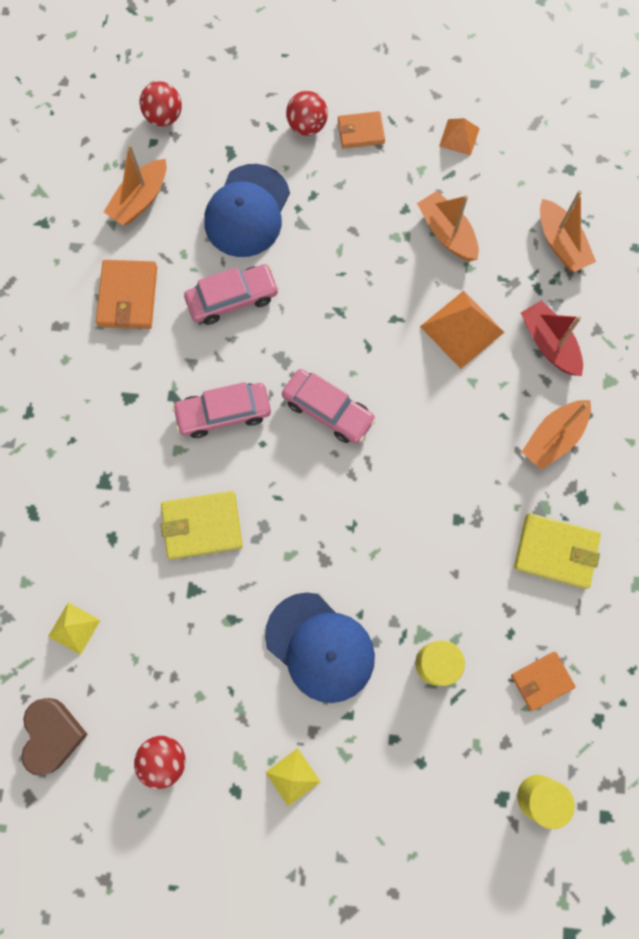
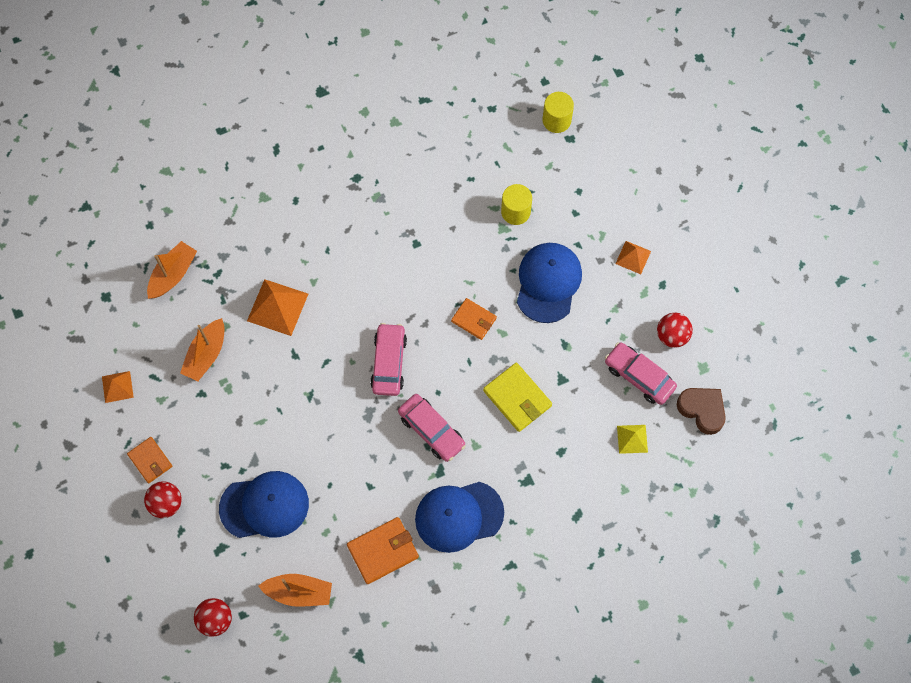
camera: 120 degrees left, 5 degrees down
(53, 735) = (702, 410): brown heart -> brown heart turned 75 degrees clockwise
(114, 389) = (458, 516): none -> blue cap
(232, 299) = (342, 475): pink car -> pink car (639, 376)
(293, 777) = (633, 257): yellow pyramid -> orange pyramid
(541, 681) = (488, 148): orange wallet -> orange wallet (473, 320)
(549, 344) = (257, 246): red boat -> none
(553, 438) = (325, 213): orange boat -> none
(555, 551) = (402, 177): yellow wallet -> none

